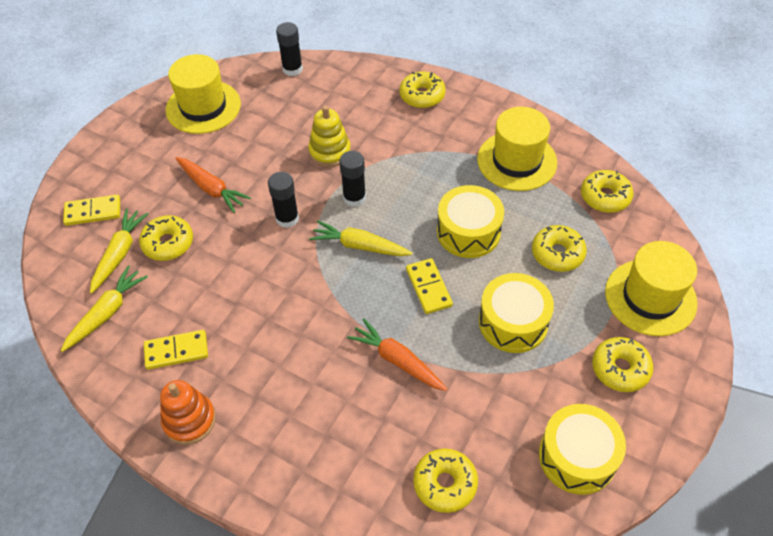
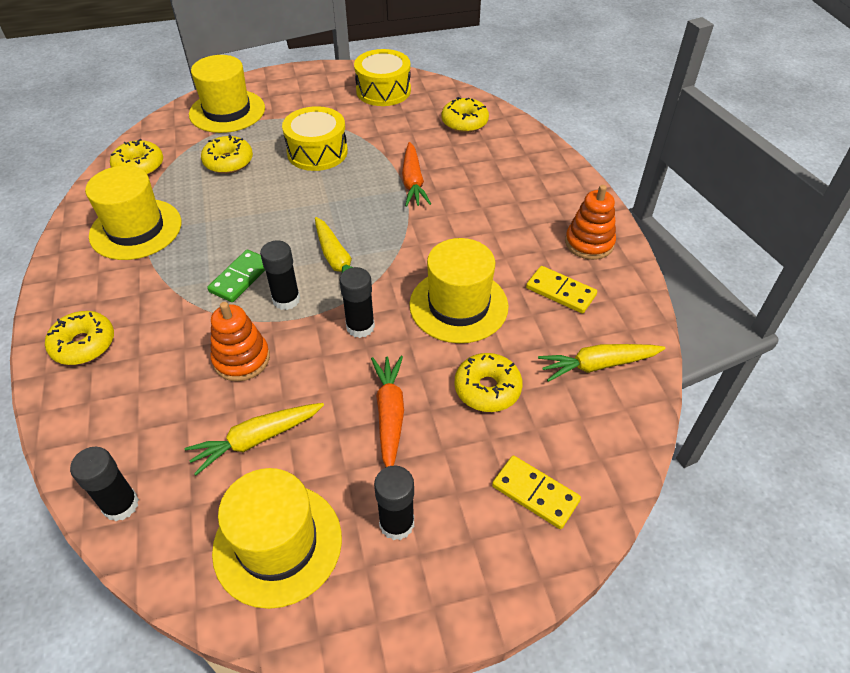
camera: 135 degrees left, 5 degrees down
(119, 254) = (543, 416): yellow carrot -> yellow carrot (257, 439)
(155, 151) = (396, 523): none -> black glue stick
(240, 281) = (458, 305): none -> yellow hat
(330, 151) = (241, 359): yellow stacking toy -> orange stacking toy
(402, 187) = (240, 278): none -> green domino
(428, 287) = (334, 202): yellow domino -> none
(468, 232) = (253, 212): yellow drum -> none
(620, 369) = (302, 100): yellow donut -> none

